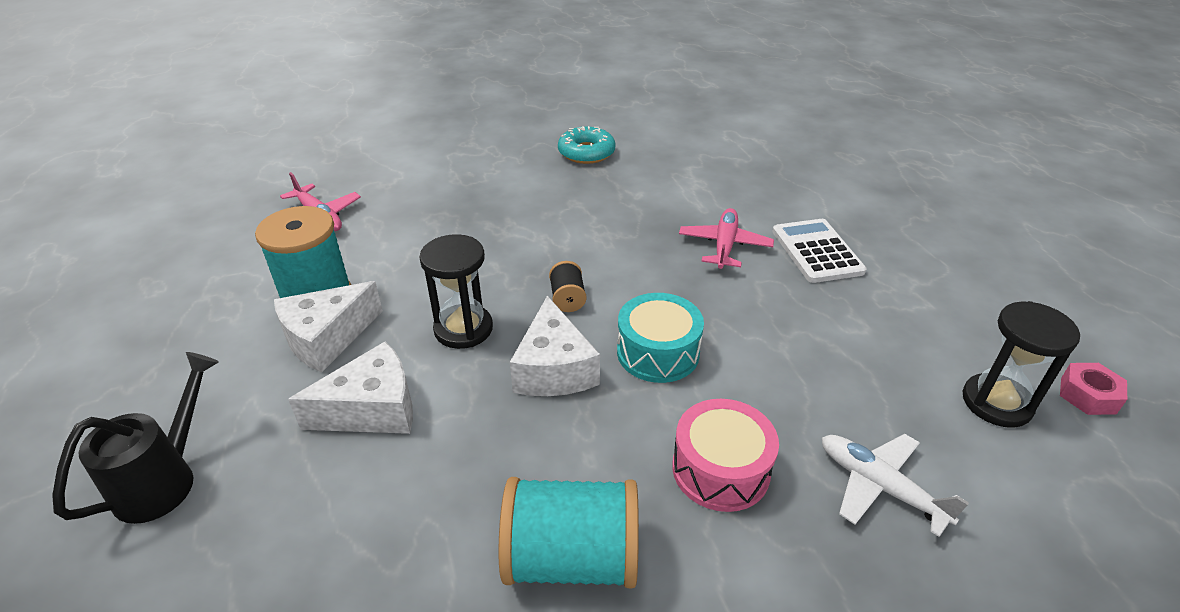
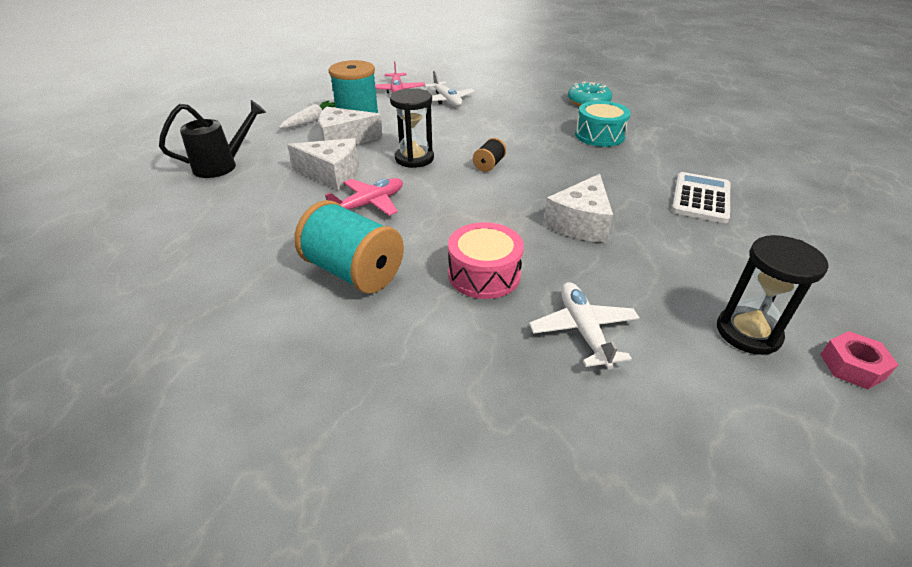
camera: 35 degrees right, 0 degrees up
(236, 324) = (311, 121): none -> white carrot
(410, 211) = (447, 101): none -> white plane
(554, 369) = (442, 192): white cheese -> white cheese (580, 223)
(658, 352) = (514, 208): turquoise drum -> turquoise drum (599, 135)
(724, 245) = (629, 173): pink plane -> pink plane (369, 204)

